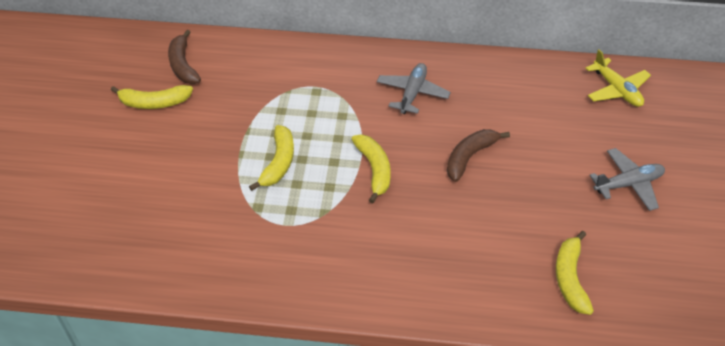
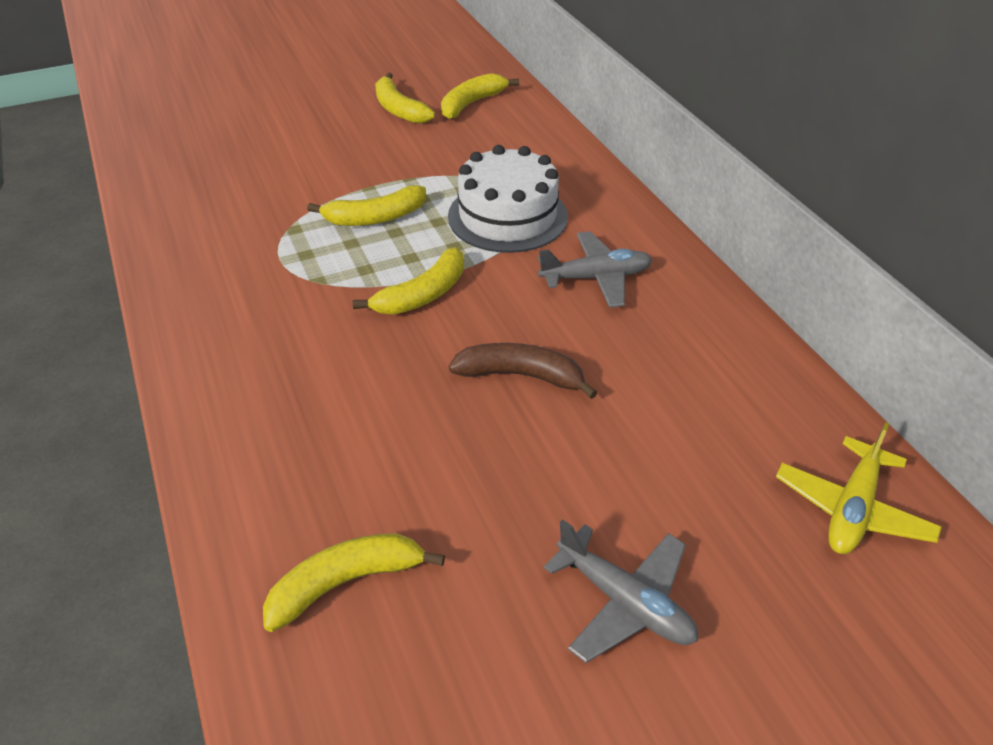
camera: 60 degrees right, 5 degrees down
(183, 65) = (471, 103): brown banana -> yellow banana
(327, 103) = (507, 216): none -> white cake

